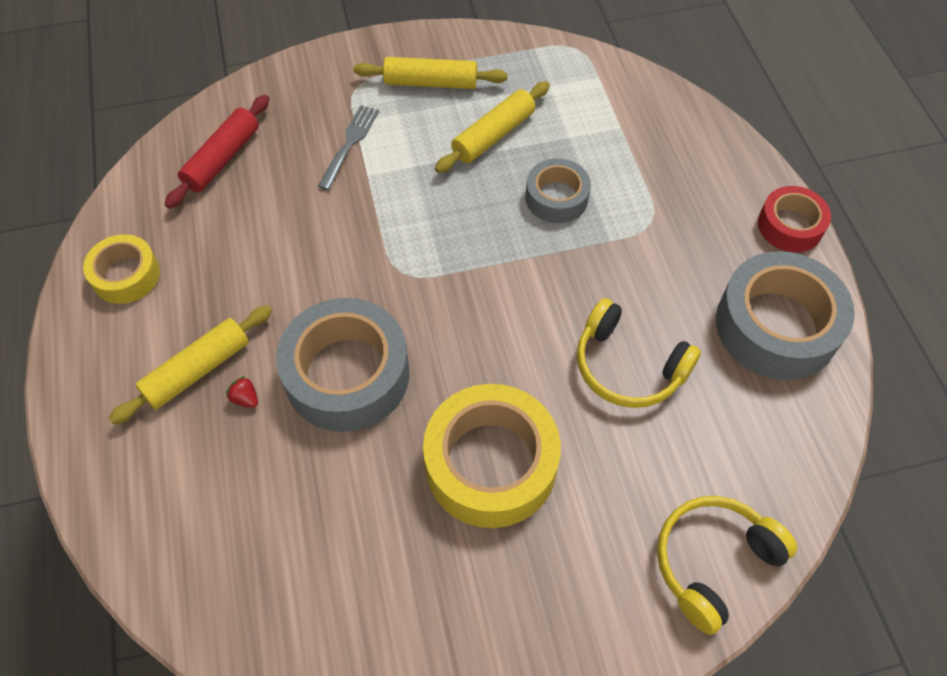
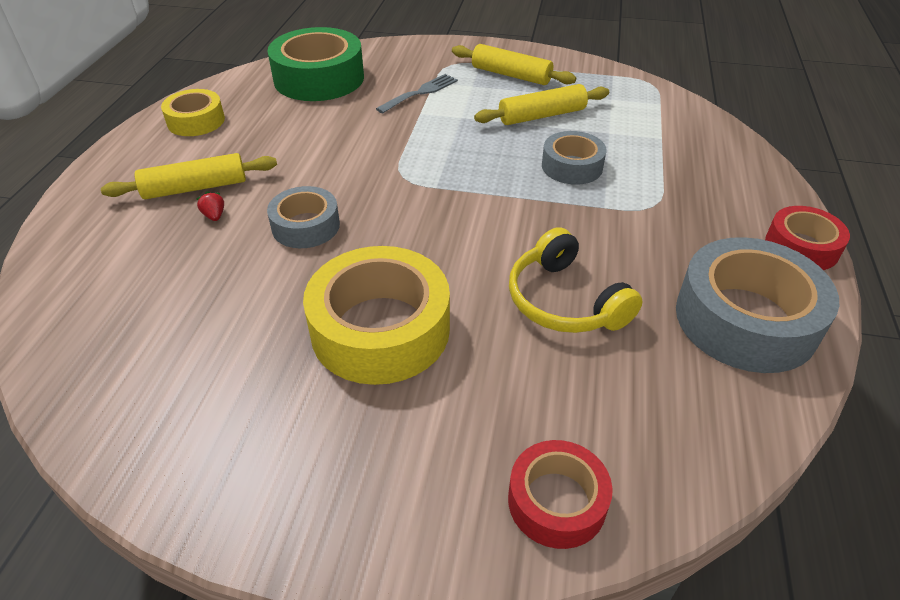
camera: 25 degrees right, 15 degrees down
(222, 159) = (319, 78): red rolling pin -> green tape
(347, 374) = (306, 226): grey tape -> grey tape, size x0.57
(713, 562) = (556, 501): yellow headphones -> red tape

